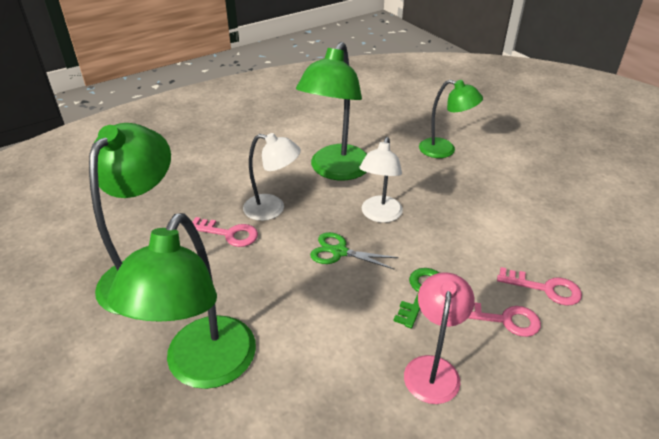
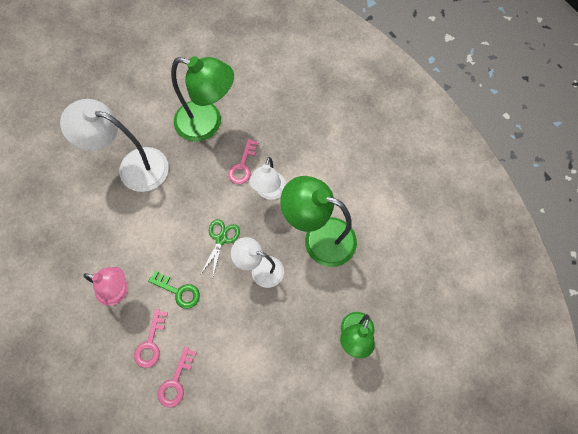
camera: 90 degrees right, 30 degrees up
(203, 368) = (133, 167): green lamp -> white lamp

